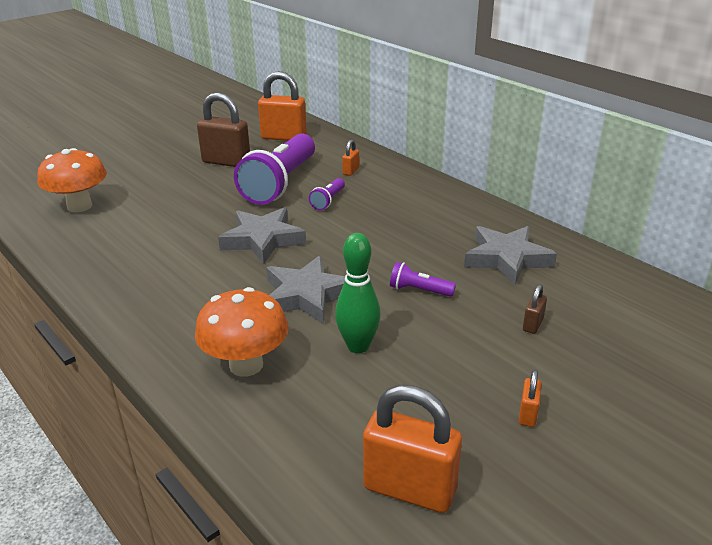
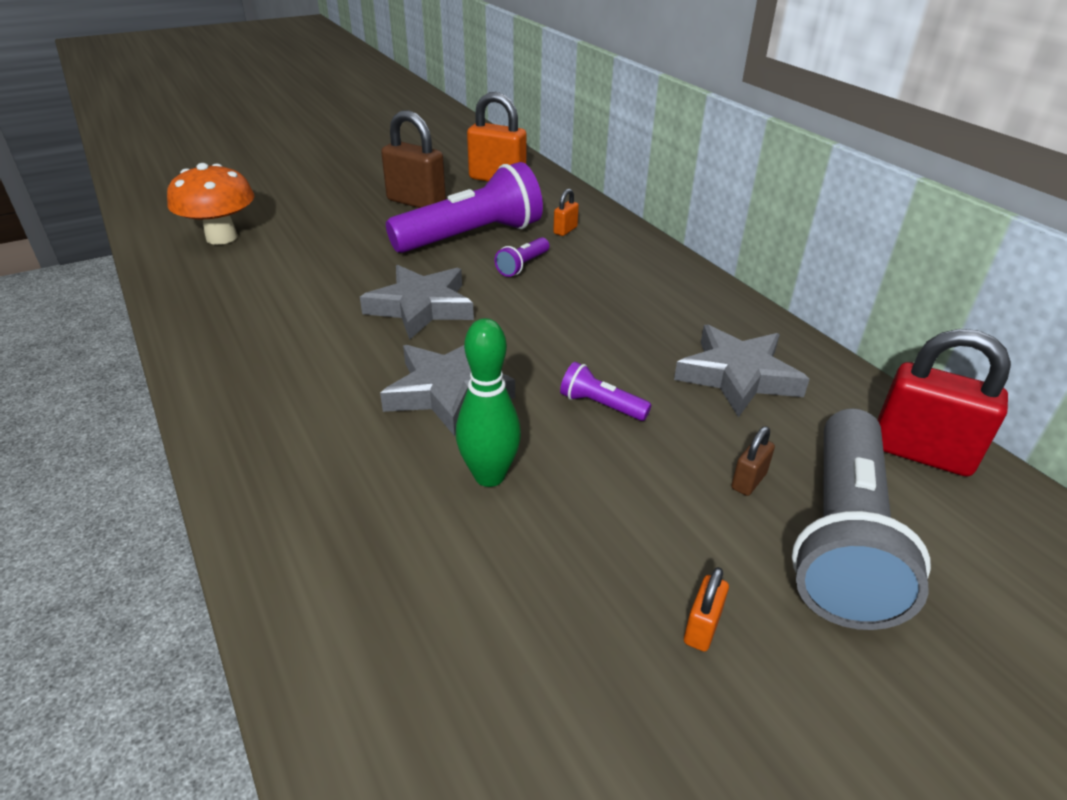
camera: 10 degrees right, 5 degrees up
(246, 365) = (330, 480): orange mushroom -> none
(280, 183) = (471, 236): purple flashlight -> purple flashlight turned 150 degrees counterclockwise
(409, 489) = (484, 725): orange padlock -> none
(601, 350) = (843, 538): none -> grey flashlight
(638, 292) = (921, 453): none -> red padlock

